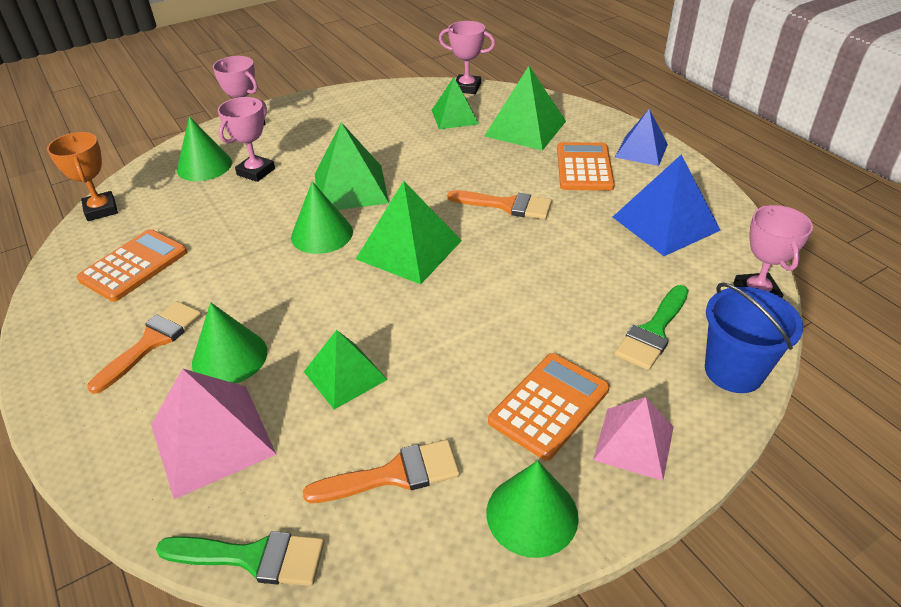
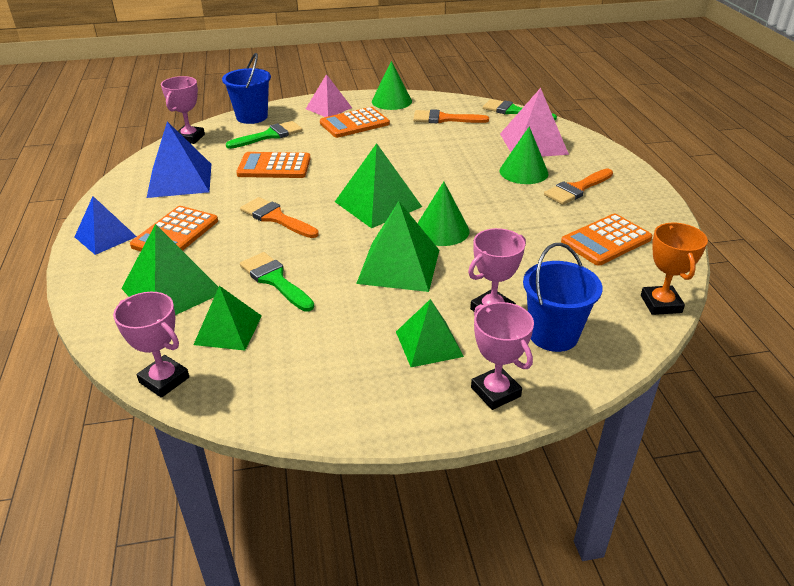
camera: 160 degrees left, 5 degrees down
(204, 166) = (553, 335): green cone -> blue bucket
(345, 375) = (454, 152): green pyramid -> green pyramid (428, 343)
(452, 153) = (275, 280): none -> green brush
(581, 273) = (274, 166): none -> orange calculator

